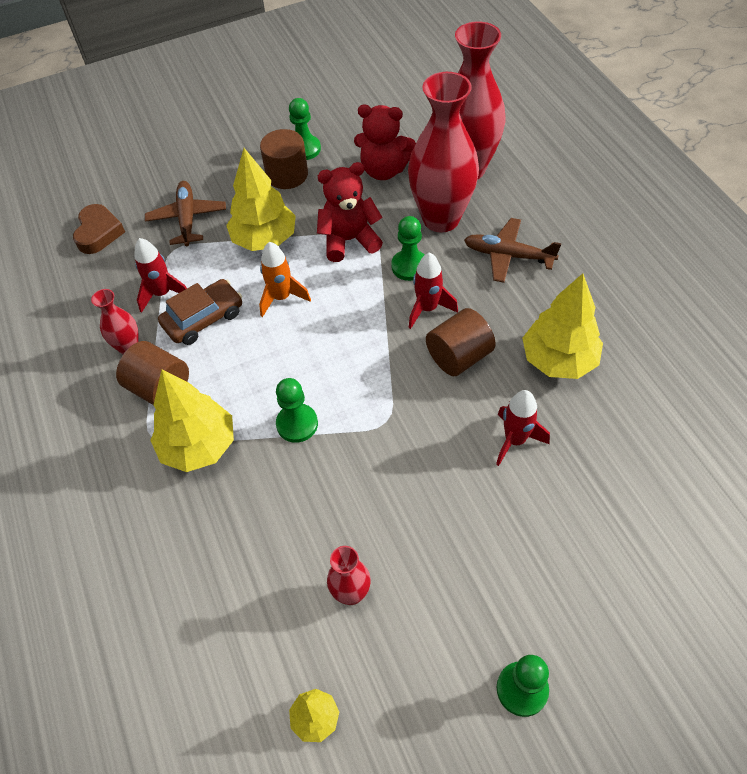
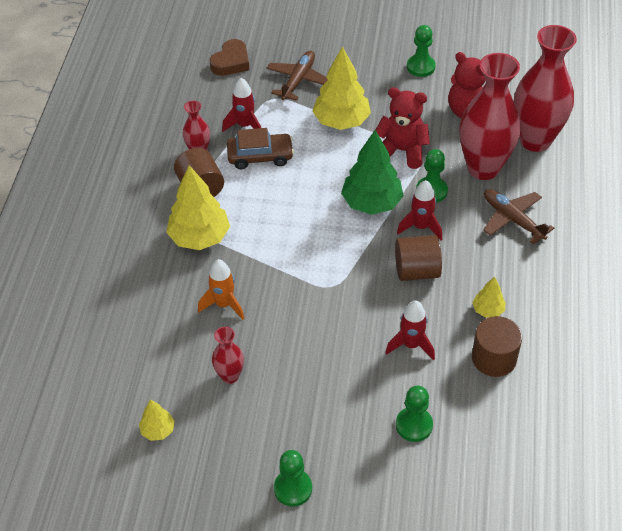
camera: 30 degrees right, 5 degrees down
(281, 297) = (323, 168): orange rocket -> orange rocket (224, 304)
(287, 175) = (393, 80): brown cylinder -> brown cylinder (494, 358)
(297, 424) = (272, 257): green pawn -> green pawn (414, 425)
(359, 309) = (372, 203): none -> green tree
(558, 360) = (488, 310): yellow tree -> yellow tree, size x0.50

